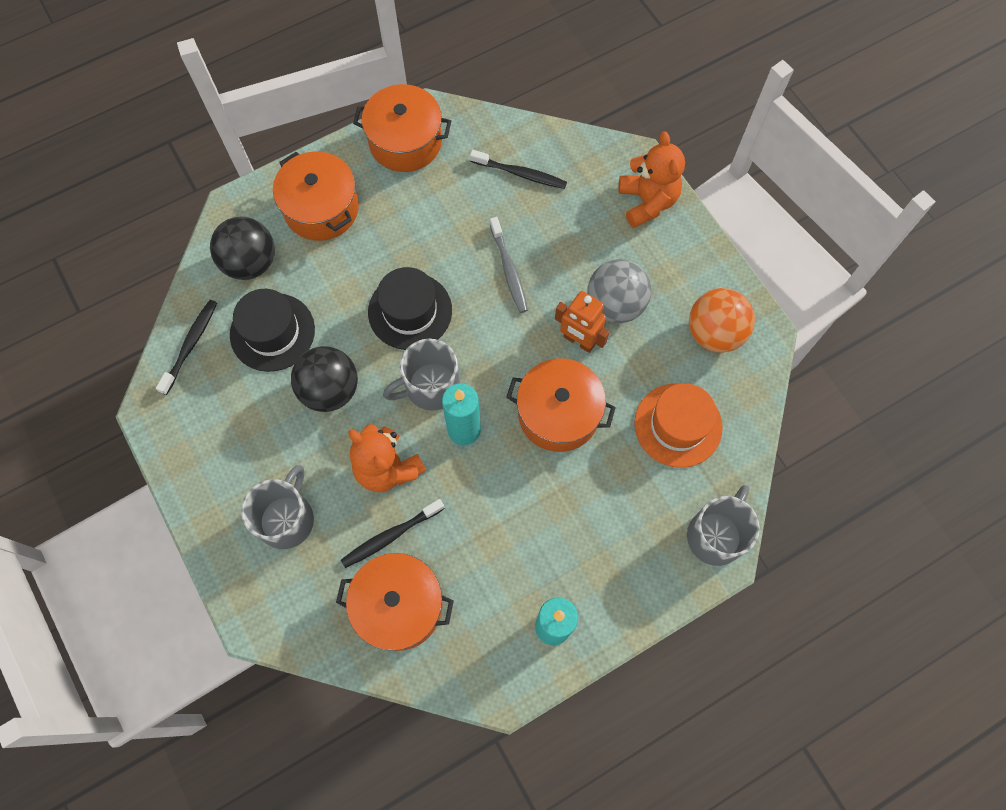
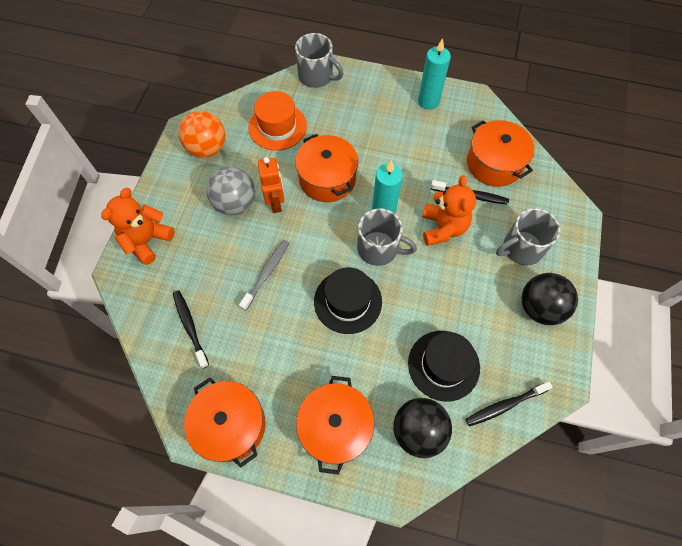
camera: 135 degrees left, 5 degrees down
(330, 390) = (438, 296): black ball -> black ball (540, 307)
(716, 535) = (317, 76): grey mug -> grey mug turned 135 degrees counterclockwise

